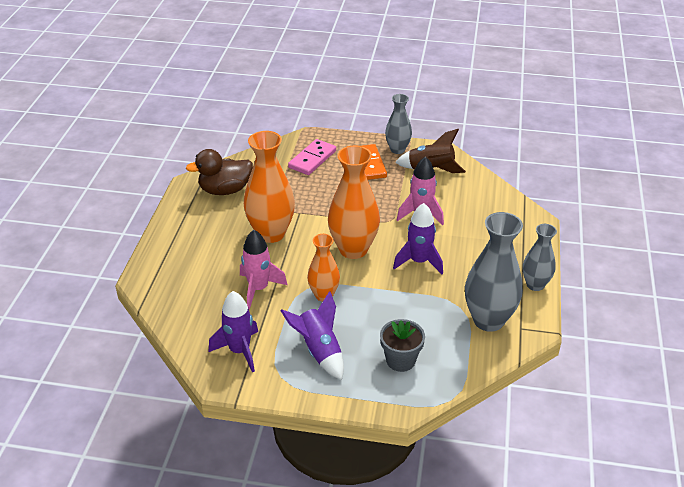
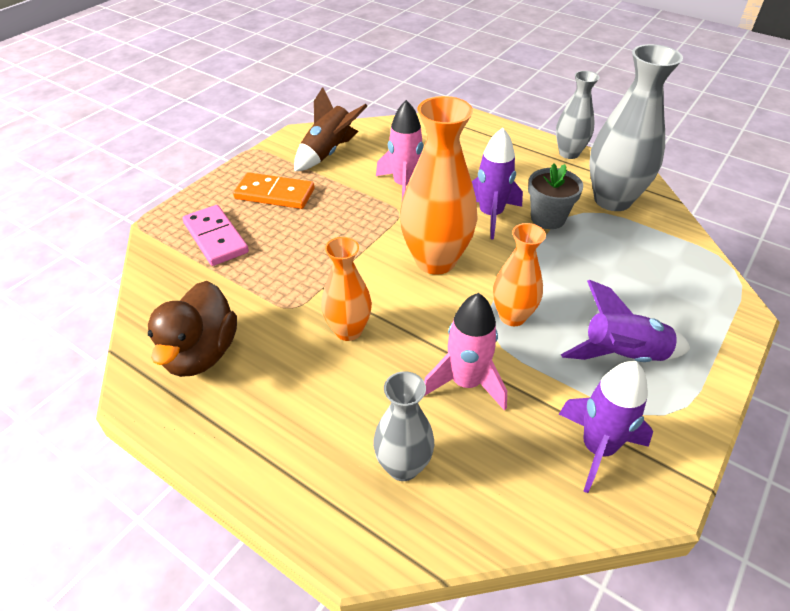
camera: 65 degrees left, 5 degrees up
(271, 233) = (348, 330): orange vase -> orange vase, size x0.60
(397, 149) = (267, 163): grey vase -> grey vase (403, 466)
(400, 360) = (660, 286): grey flower pot -> grey flower pot (548, 218)

